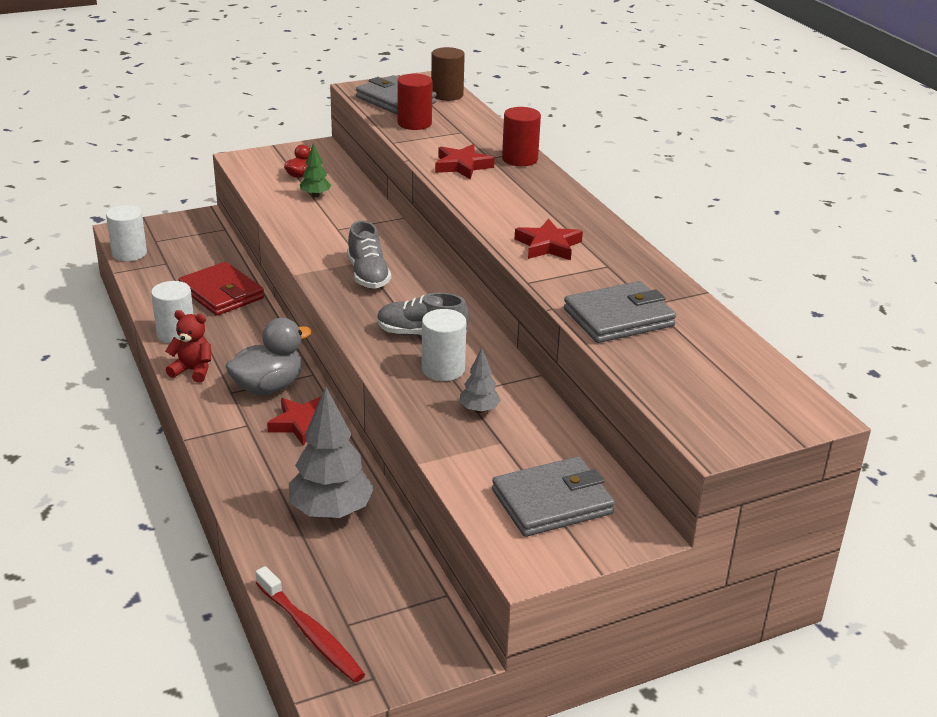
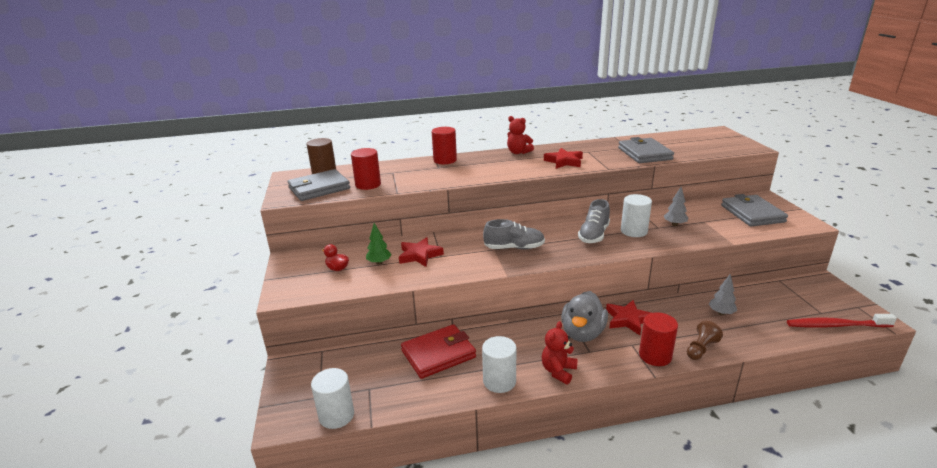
camera: 75 degrees left, 5 degrees down
(224, 442) = (655, 356): none -> red cylinder
(241, 482) = (701, 349): none -> brown pawn
(268, 387) = (582, 333): grey duck -> grey duck turned 135 degrees counterclockwise
(310, 633) = (836, 325): red toothbrush -> red toothbrush turned 150 degrees counterclockwise
(331, 511) = (721, 313): grey tree -> grey tree, size x0.50
(462, 166) = (448, 175): red star -> red star (419, 255)
(577, 208) = (518, 152): none -> red teddy bear

